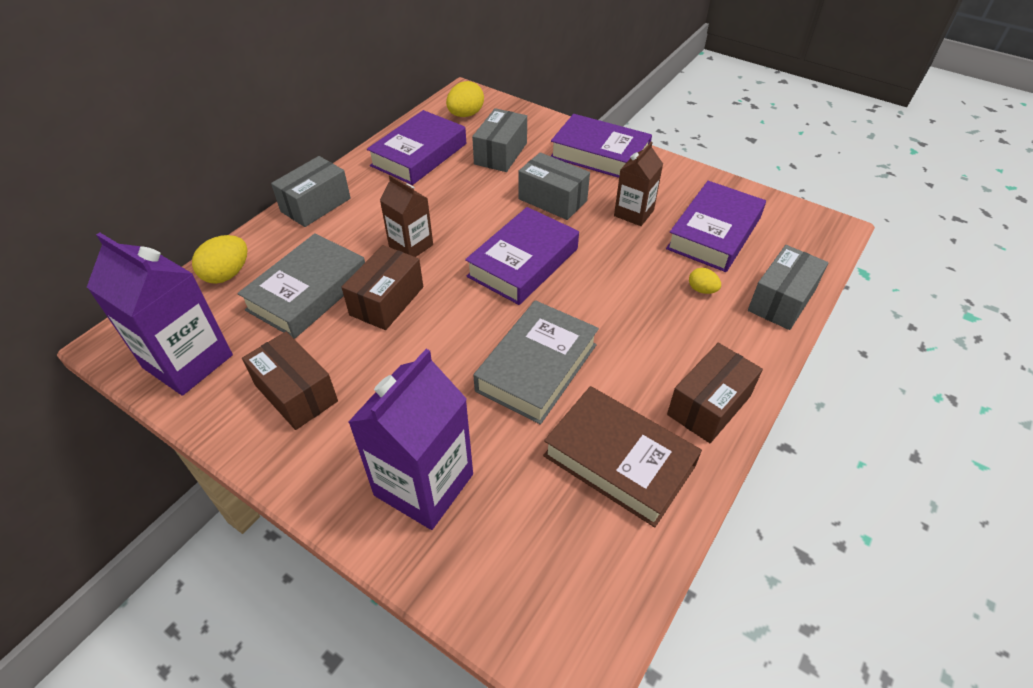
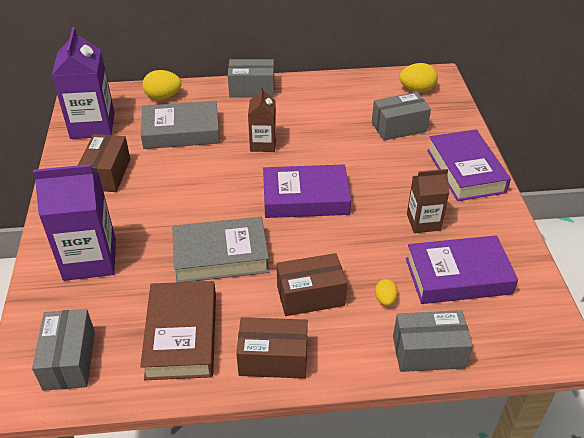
camera: 50 degrees right, 5 degrees down
(387, 301) = (207, 163): brown box -> brown box (310, 295)
(419, 155) = (348, 96): purple book -> none
(552, 199) = (384, 176): grey box -> grey box (69, 360)

